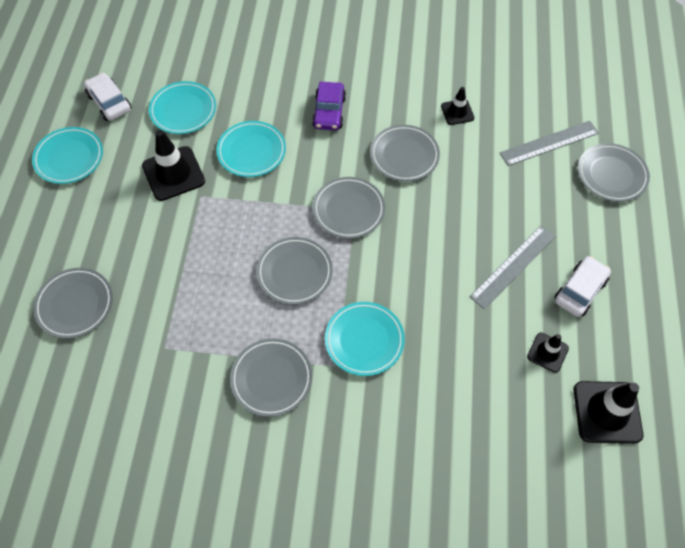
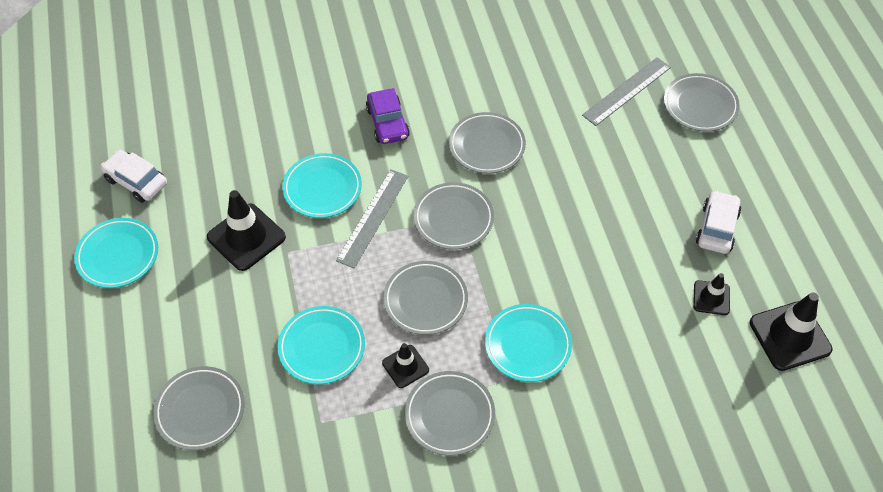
camera: 20 degrees left, 5 degrees down
(183, 110) = (226, 166): turquoise plate -> turquoise plate (322, 347)
(457, 112) = (521, 85): black traffic cone -> black traffic cone (405, 366)
(513, 266) = (643, 224): grey ruler -> grey ruler (373, 217)

